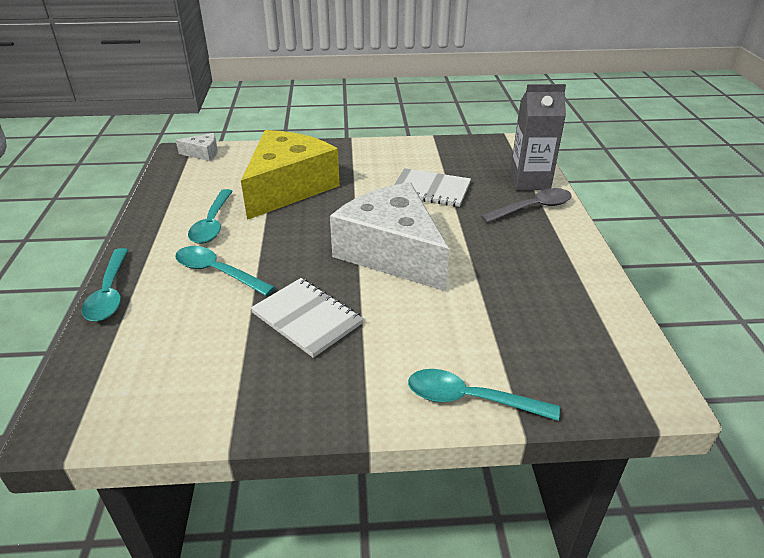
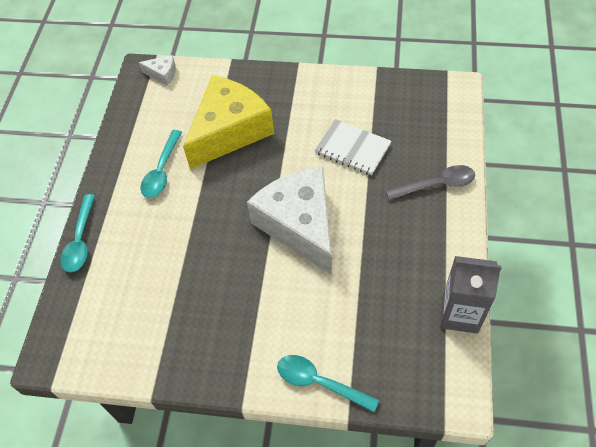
camera: 15 degrees right, 20 degrees up
(218, 272) = (160, 229): turquoise spoon -> none
(307, 318) = (220, 288): white notebook -> none
(529, 182) = (446, 148): grey carton -> grey carton (460, 314)

